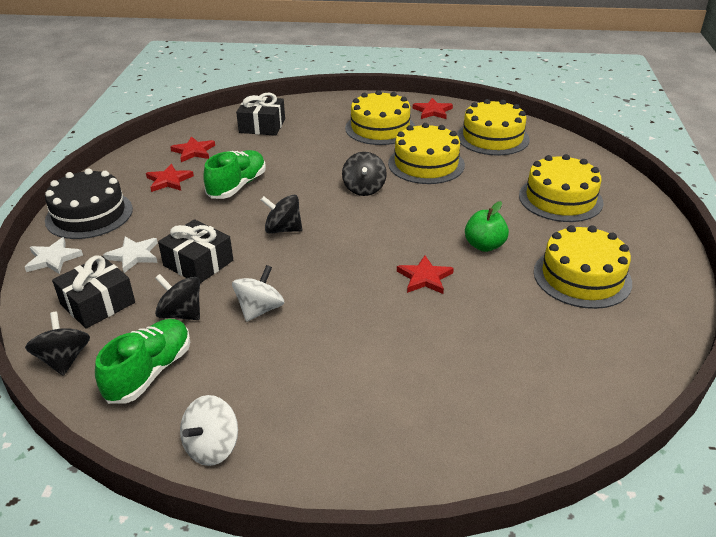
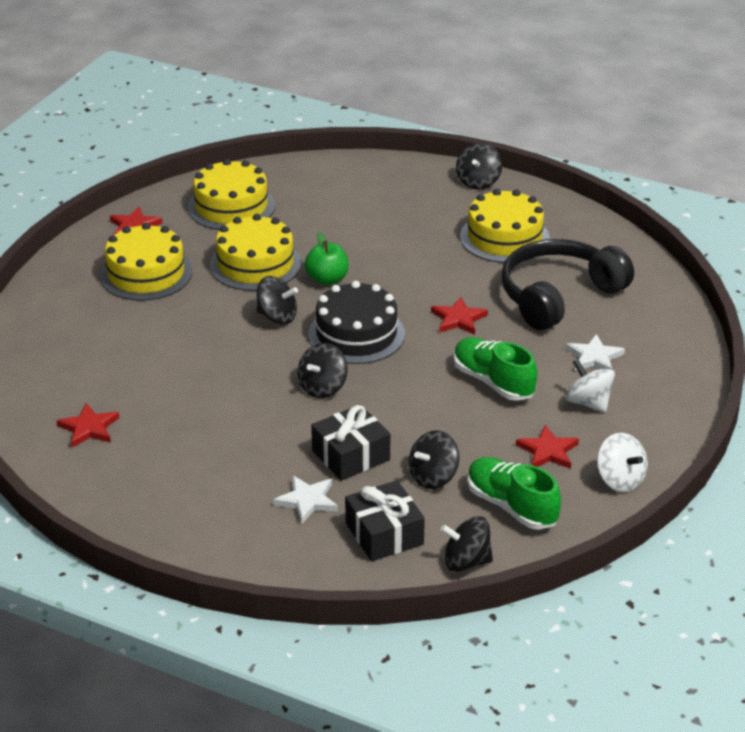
camera: 70 degrees left, 0 degrees up
(53, 258) = (275, 565): white star -> white star (594, 357)
(89, 214) = (191, 531): black cake -> black cake (356, 334)
(169, 180) = (153, 457): red star -> red star (548, 451)
(237, 186) = (206, 405): green shoe -> green shoe (493, 382)
(260, 309) = (453, 426): white spinning top -> white spinning top (588, 402)
(262, 126) = (63, 361): black gift -> none
(484, 245) = (429, 272): green apple -> green apple (327, 279)
(512, 334) = (558, 296): none -> black headphones
(560, 199) = (379, 207): yellow cake -> none
(660, 241) = (478, 182): none -> black spinning top

